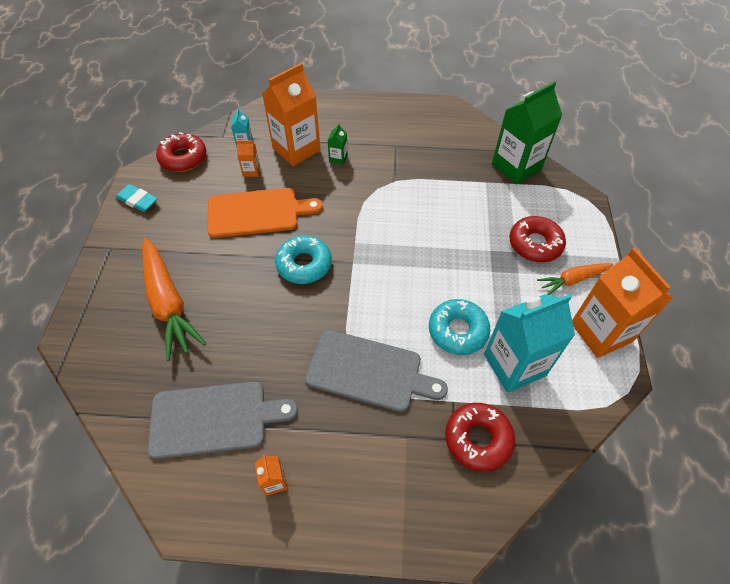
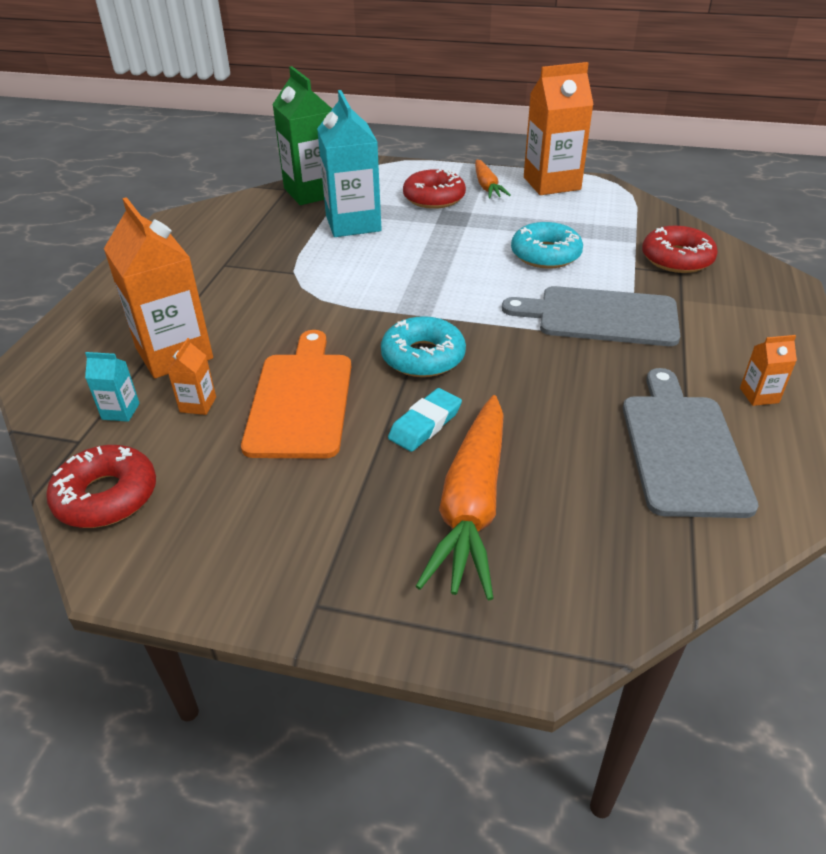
camera: 80 degrees left, 15 degrees down
(137, 200) = (196, 565): turquoise eraser -> turquoise eraser (425, 424)
(168, 303) = (472, 505): orange carrot -> orange carrot turned 120 degrees clockwise
(338, 158) = (221, 314): green carton -> none
(369, 371) = (600, 316): grey cutting board -> grey cutting board turned 105 degrees counterclockwise
(514, 365) = (589, 229): turquoise carton -> turquoise carton (353, 223)

